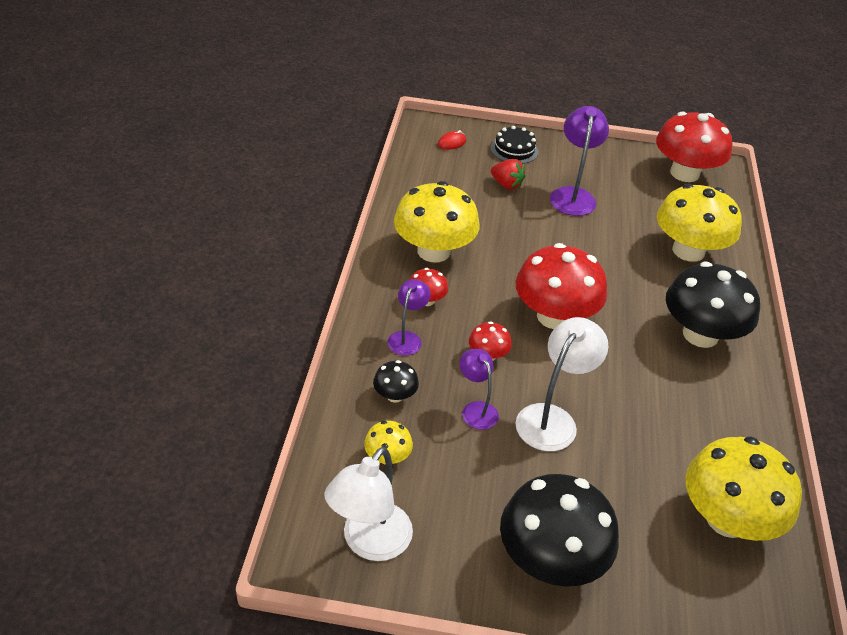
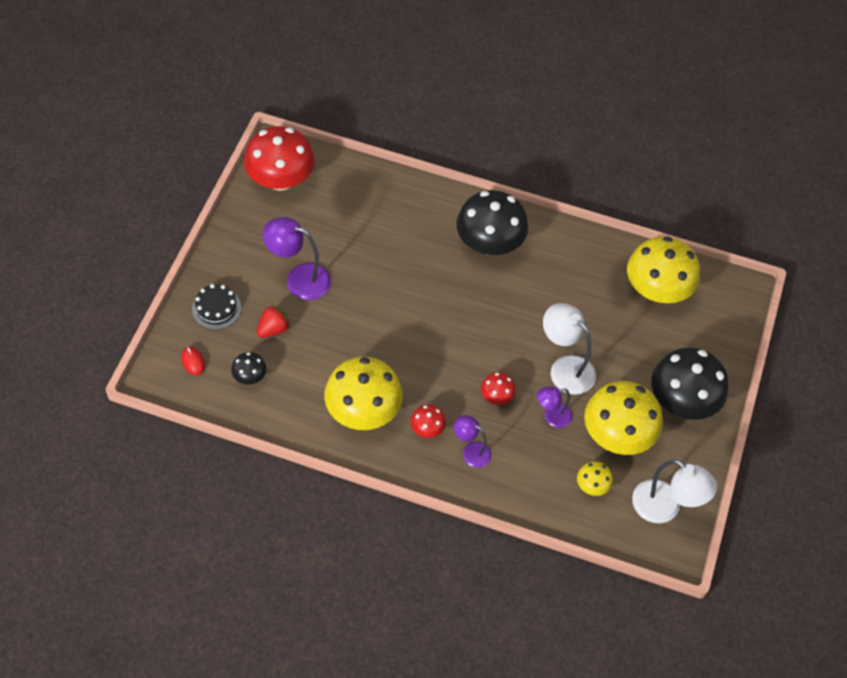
camera: 80 degrees left, 15 degrees up
(395, 395) = (533, 471): black mushroom -> black mushroom (249, 376)
(554, 316) = (458, 338): red mushroom -> none
(688, 251) = (390, 216): yellow mushroom -> yellow mushroom (617, 434)

